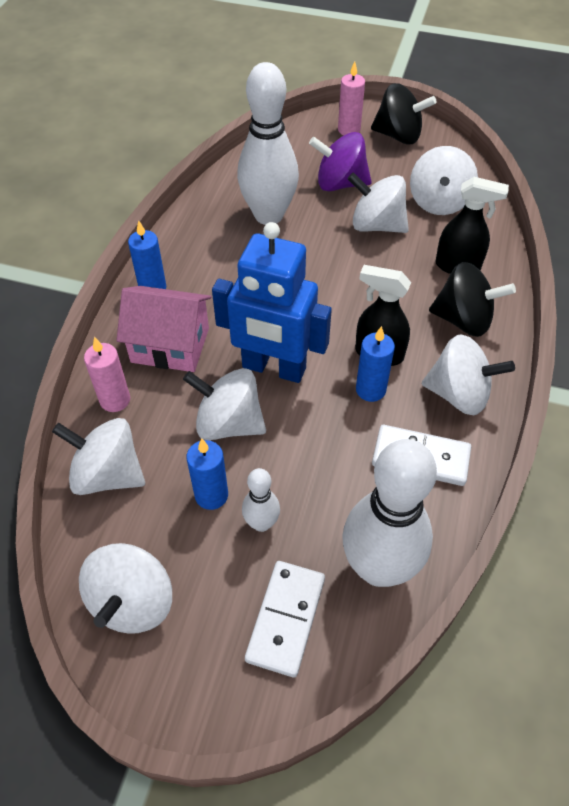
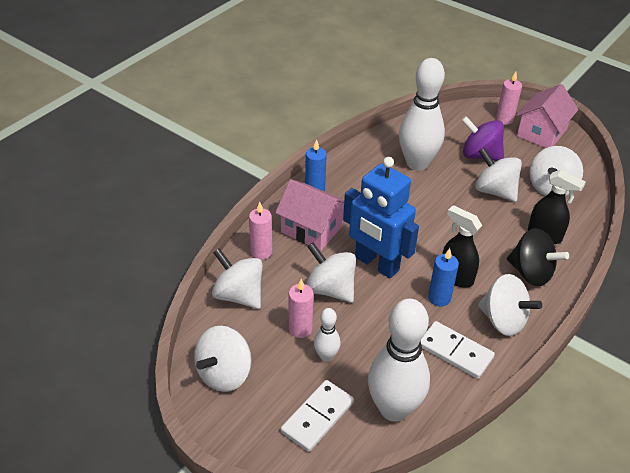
camera: 20 degrees right, 10 degrees down
(211, 495) = (300, 329): blue candle -> pink candle
(398, 136) = (541, 133): black spinning top -> pink house

